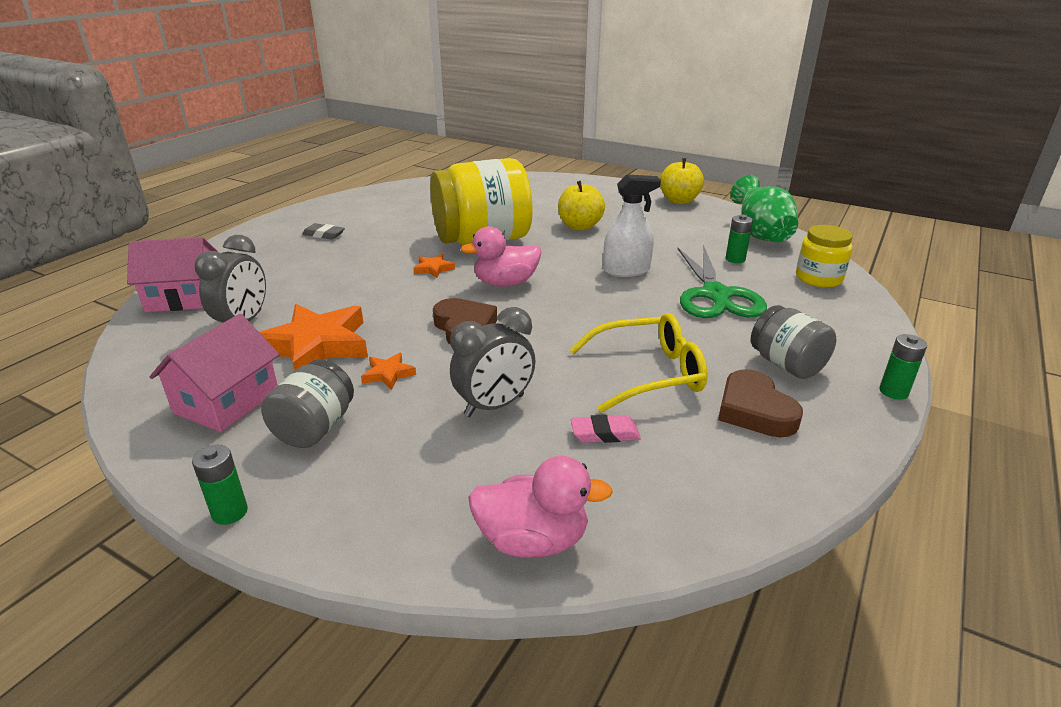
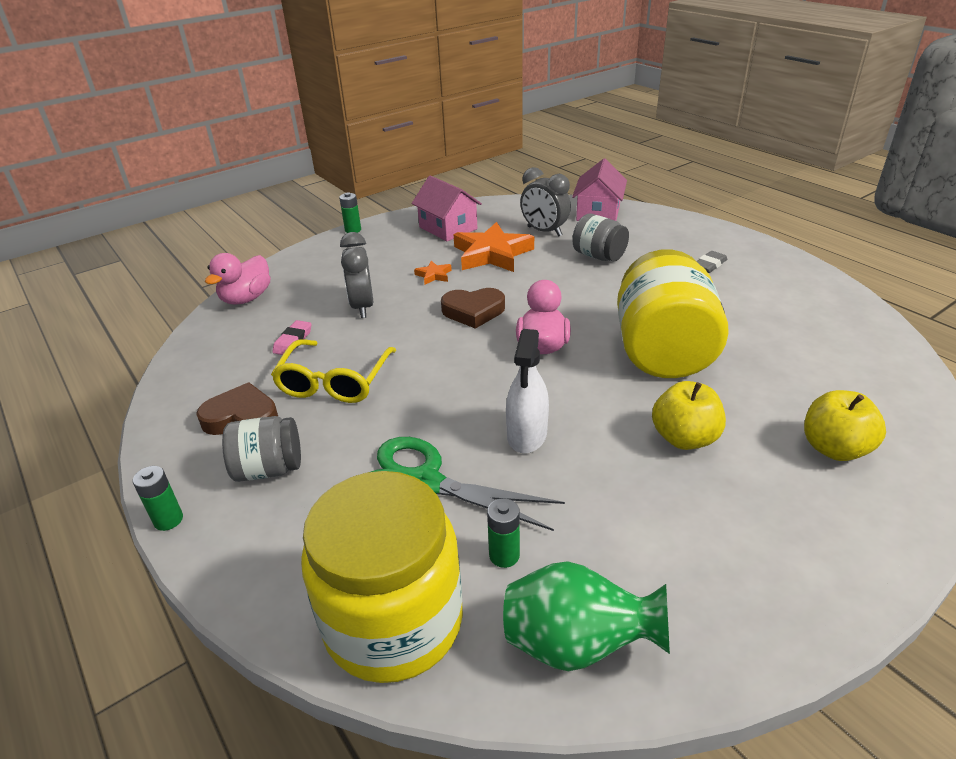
camera: 115 degrees right, 5 degrees up
(315, 428) = (398, 250): grey jar -> grey jar (599, 256)
(433, 269) = (598, 312): orange star -> none
(679, 201) = (786, 608): yellow apple -> yellow apple (834, 448)
(818, 278) = (393, 621): yellow jar -> yellow jar, size x1.90

